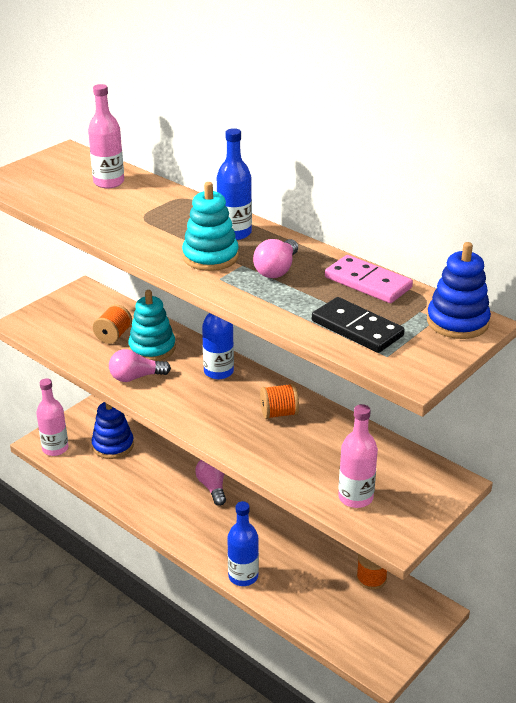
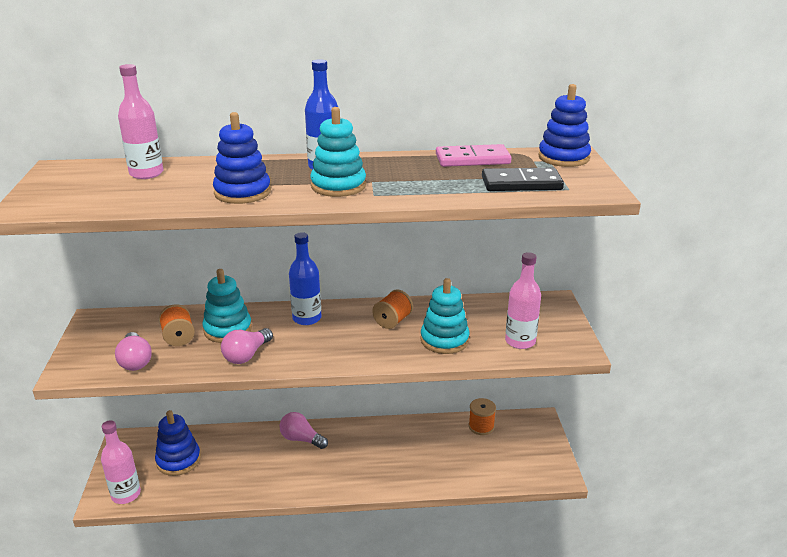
camera: 45 degrees left, 5 degrees down
(137, 230) = (242, 192): none -> blue stacking toy
(243, 576) = (403, 482): blue bottle -> none
(277, 270) = (401, 175): pink light bulb -> pink light bulb (135, 361)
(294, 455) = (444, 340): none -> turquoise stacking toy

